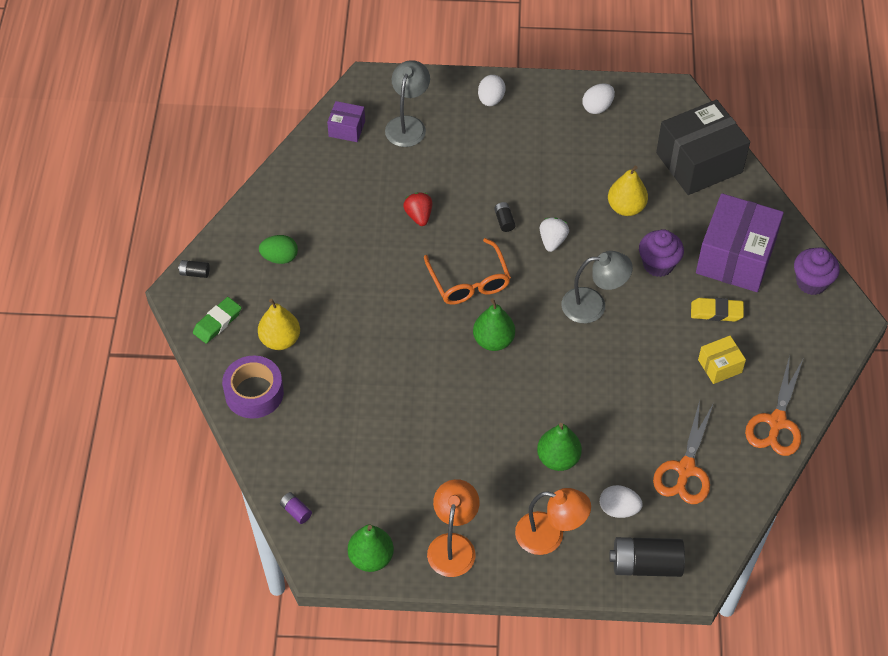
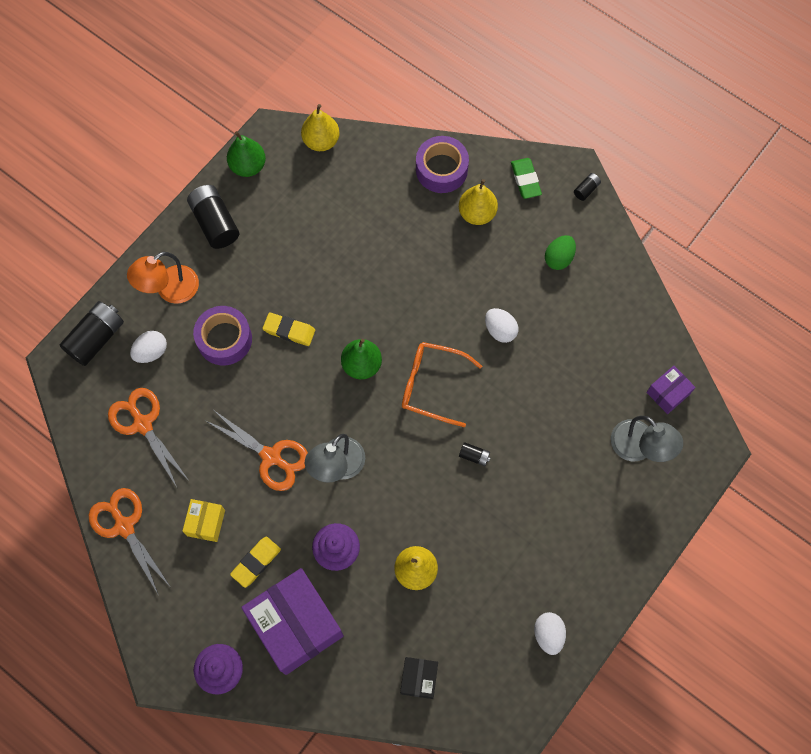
camera: 125 degrees right, 15 degrees up
(296, 511) = (321, 141): purple battery -> yellow pear
(419, 216) = (528, 390): red strawberry -> none
(453, 545) = (215, 223): orange lamp -> black battery
(491, 100) = (622, 541): white egg -> white egg (500, 330)
(508, 414) = (289, 330): none -> yellow eraser
(552, 241) = (425, 481): white strawberry -> none
(558, 458) = (224, 339): green pear -> purple tape
(627, 355) = (271, 457): none -> orange scissors
(699, 162) = (419, 679): black box -> black box, size x0.47

